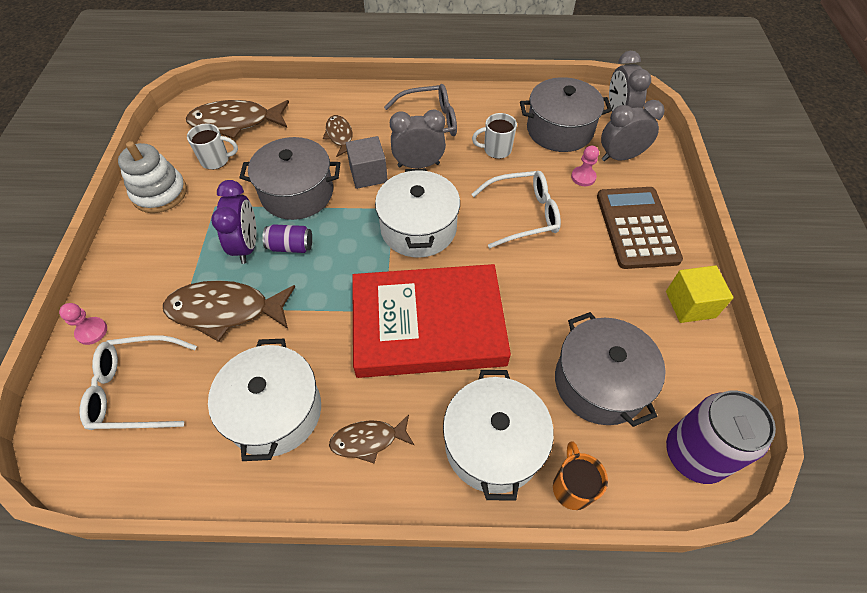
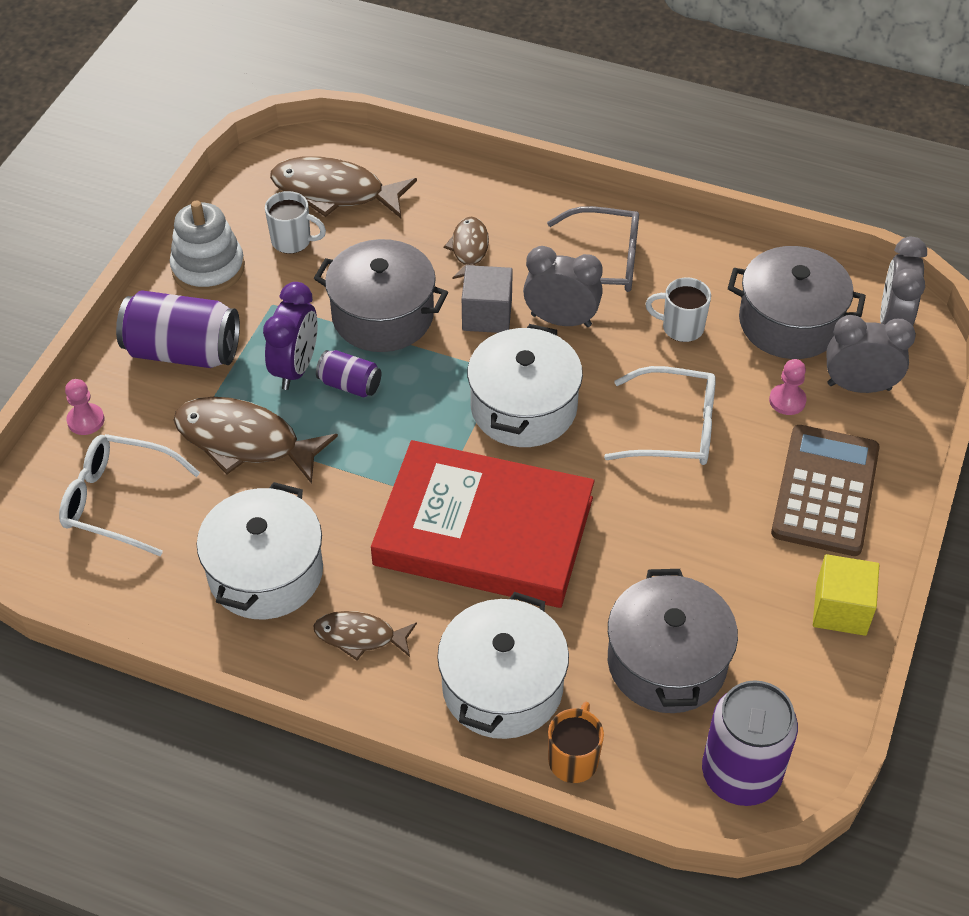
camera: 20 degrees right, 5 degrees down
(157, 257) = (183, 352): none -> purple can

